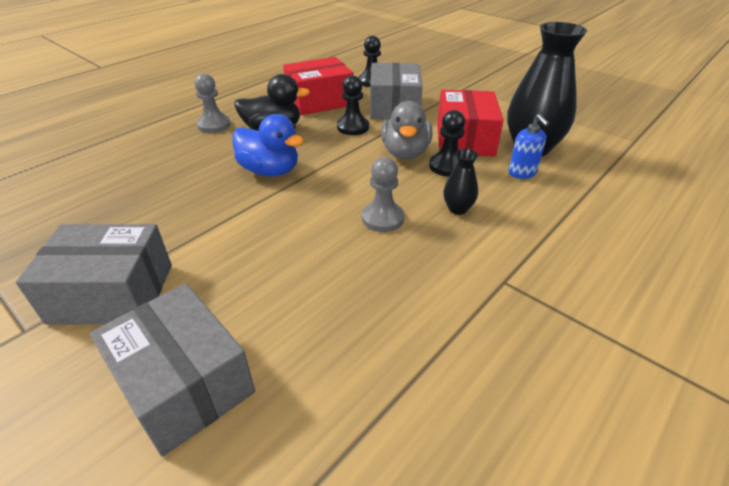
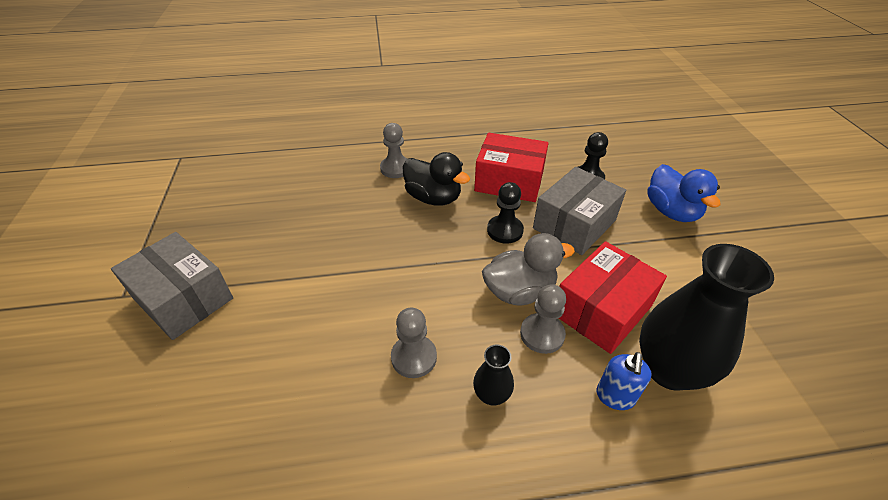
camera: 40 degrees right, 5 degrees up
(184, 383) = (142, 409): grey box -> none
(270, 171) = (385, 244): blue duck -> blue duck (671, 211)
(405, 153) = (519, 291): grey duck -> grey duck turned 150 degrees counterclockwise
(447, 166) = (542, 334): black pawn -> grey pawn

